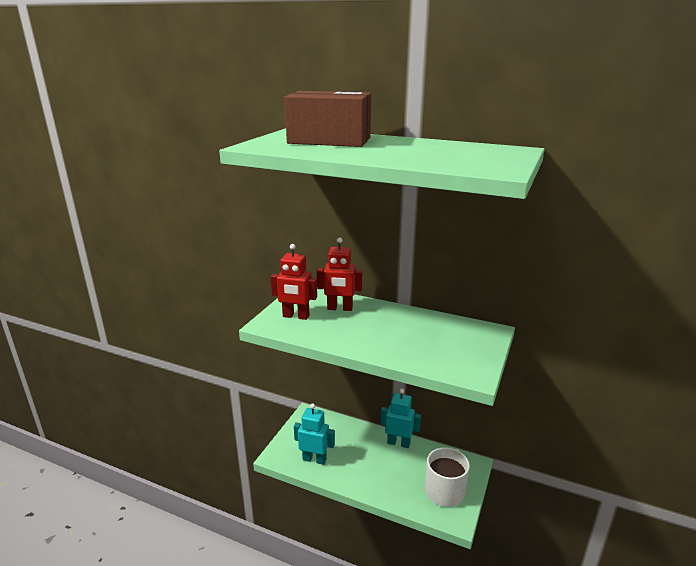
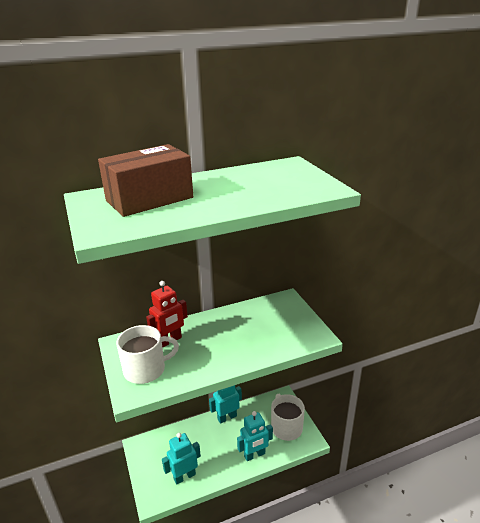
camera: 45 degrees left, 5 degrees up
(296, 316) = (145, 369): red robot -> white mug
(388, 489) = (254, 455): none -> turquoise robot

